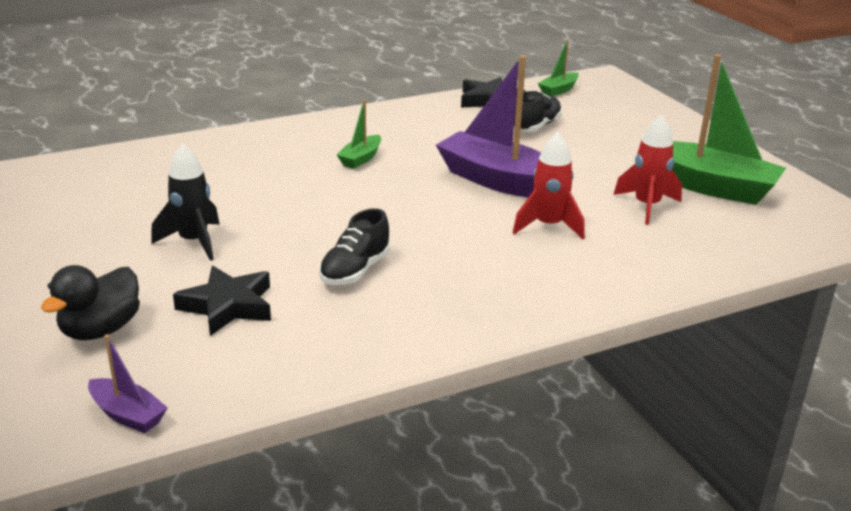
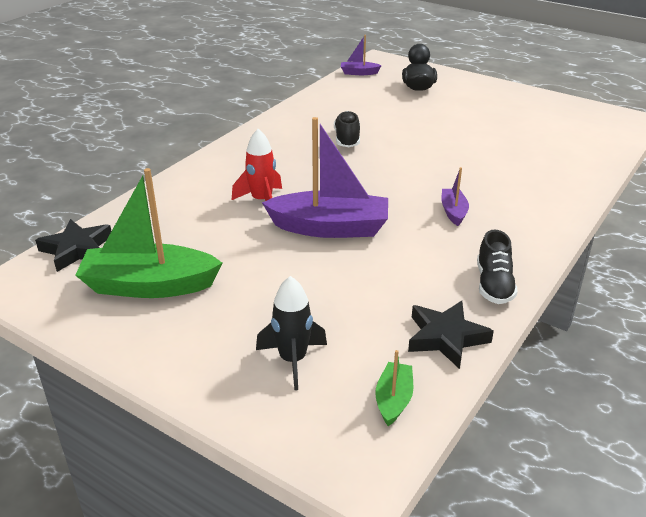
camera: 150 degrees right, 5 degrees up
(194, 242) = (450, 127): black rocket -> black rocket (293, 360)
(228, 306) = (382, 109): black star -> black star (77, 249)
(361, 159) = (453, 212): green boat -> purple boat
(535, 126) = (359, 310): black shoe -> black shoe (494, 285)
(647, 206) = (198, 243): red rocket -> none

